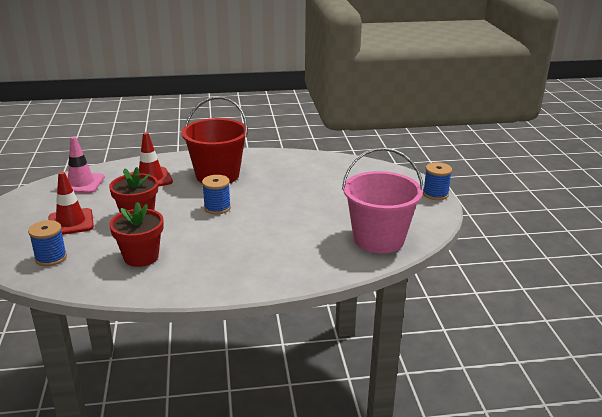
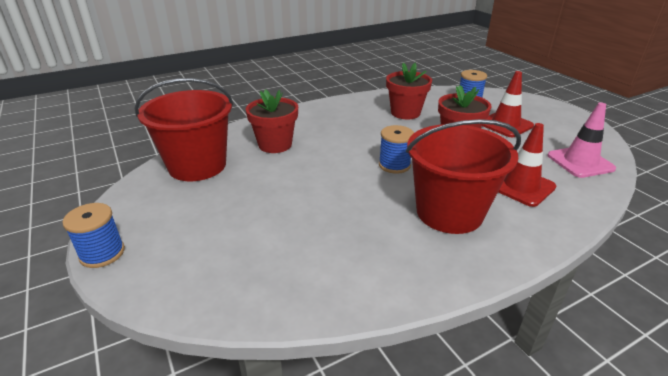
camera: 160 degrees right, 5 degrees up
(303, 246) = (275, 144): none -> red flower pot
(378, 239) = (197, 165): pink bucket -> red bucket

